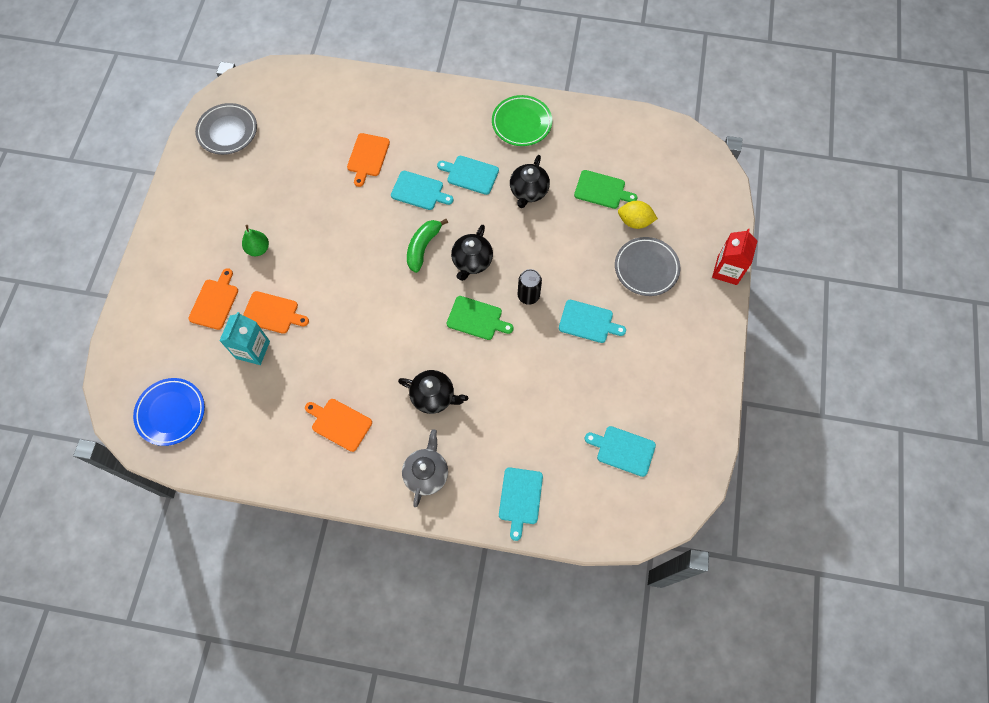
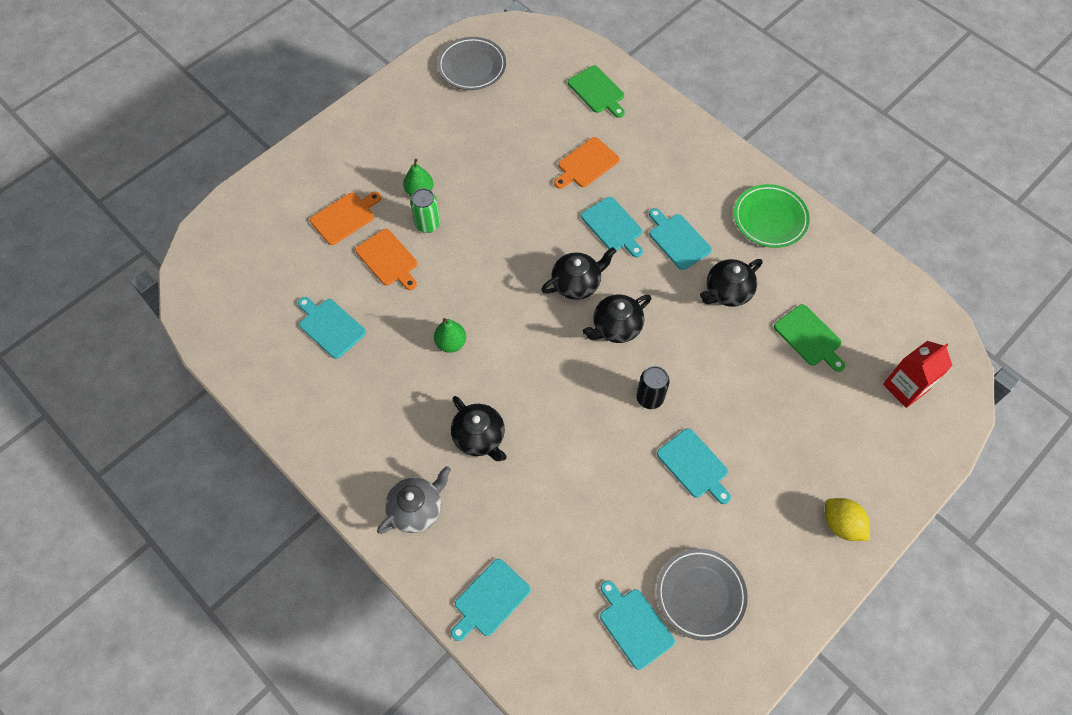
camera: 35 degrees right, 5 degrees down
(171, 413) = (233, 294): blue plate -> none
(252, 350) = (345, 282): turquoise carton -> none
(266, 388) = (330, 326): none -> turquoise cutting board
(283, 269) = (427, 224): none -> green can
(339, 423) = (371, 404): orange cutting board -> none
(364, 344) = (451, 343): none -> green pear
(423, 247) = (577, 283): green banana -> black teapot
(477, 319) = (579, 388): green cutting board -> green cutting board (597, 91)
(634, 221) = (823, 392): yellow lemon -> yellow lemon (841, 524)
(646, 268) = (800, 449): grey plate -> grey plate (700, 595)
(727, 270) = (894, 510): red carton -> red carton (905, 387)

